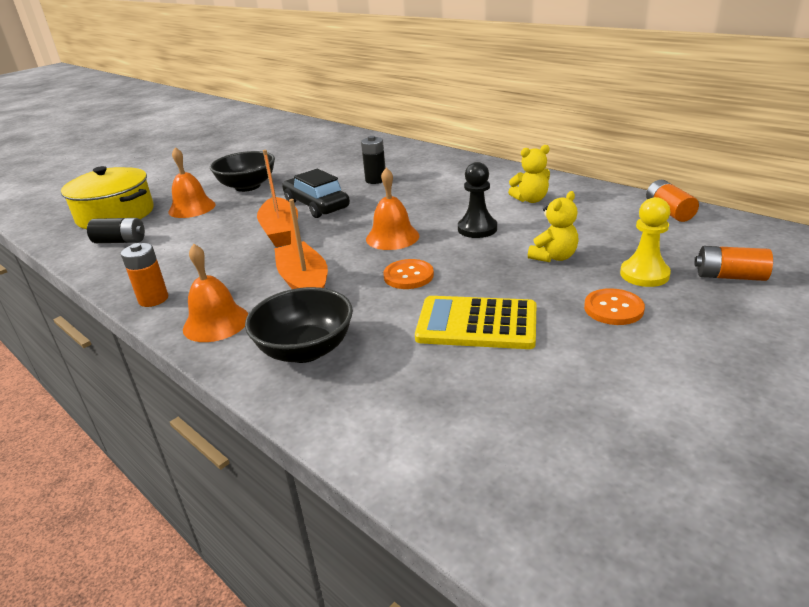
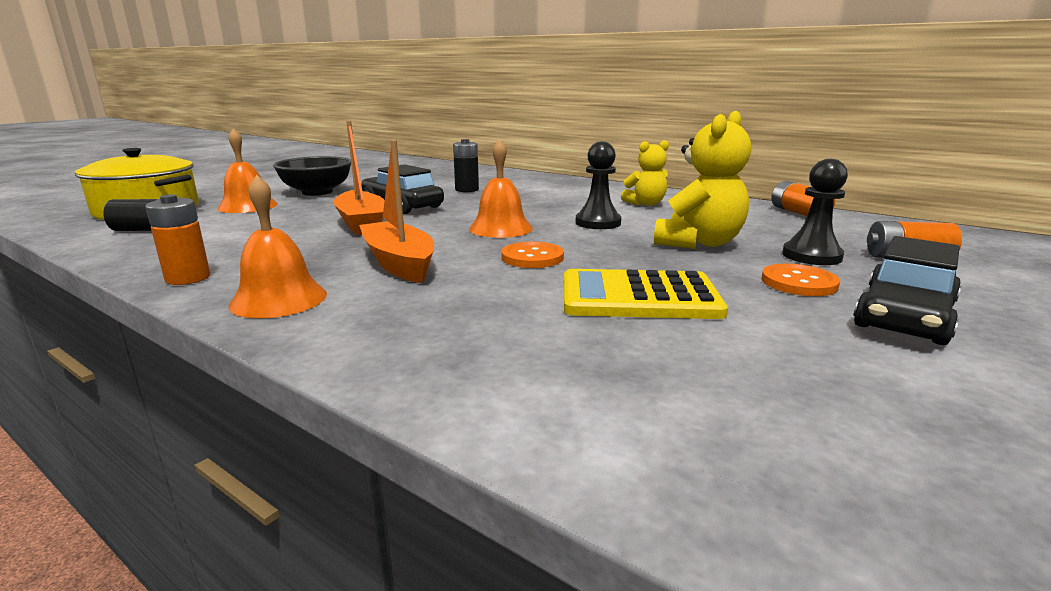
camera: 10 degrees left, 10 degrees down
(305, 350) = (413, 324): black bowl -> none
(554, 257) = (698, 243): yellow teddy bear -> yellow teddy bear, size x1.58
(644, 274) = (811, 256): yellow pawn -> black pawn
(676, 348) = (904, 316): none -> black car

